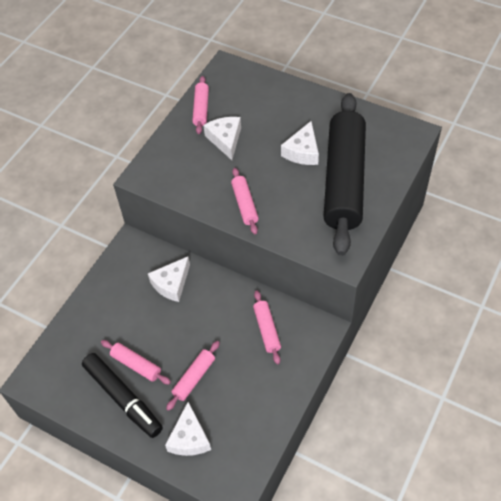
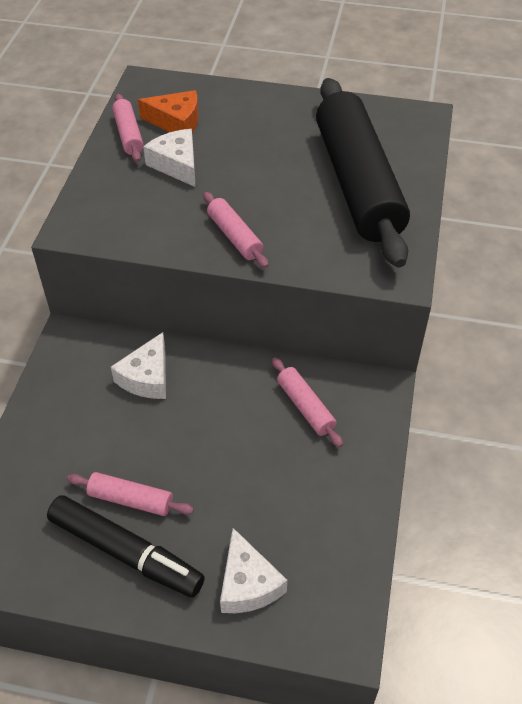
camera: 20 degrees left, 5 degrees down
(194, 378) = (224, 496): pink rolling pin -> none
(236, 105) = (176, 122): none -> orange cheese
(302, 152) = (288, 160): white cheese -> none

